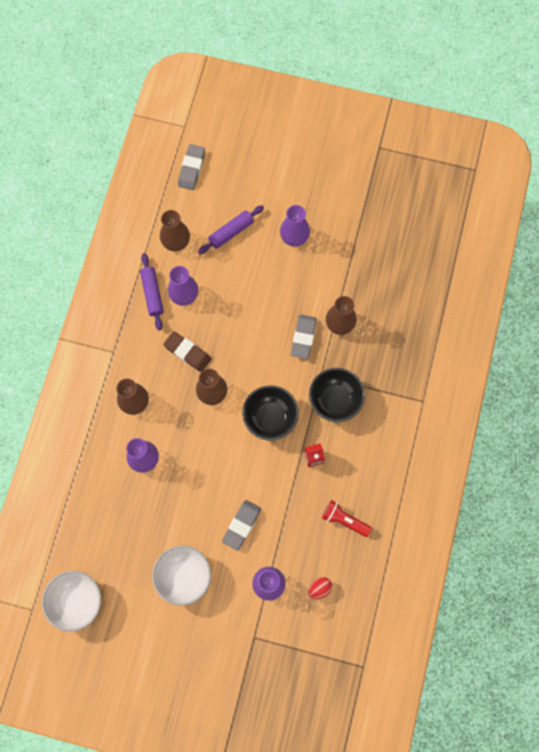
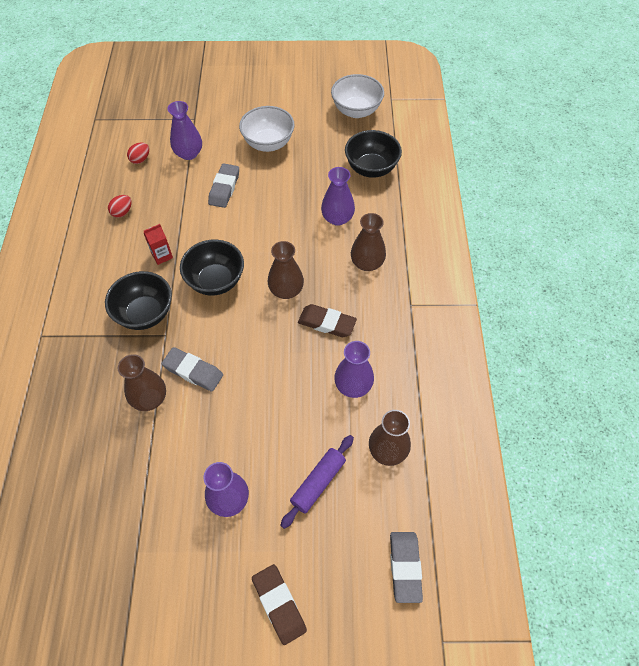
camera: 165 degrees right, 15 degrees down
(91, 513) = (371, 168): none -> black bowl
(152, 294) = (392, 377): purple rolling pin -> none
(276, 168) = (279, 604): none -> brown eraser
(303, 337) = (193, 371): grey eraser -> grey eraser turned 60 degrees counterclockwise
(344, 520) = (122, 212): red flashlight -> red egg

